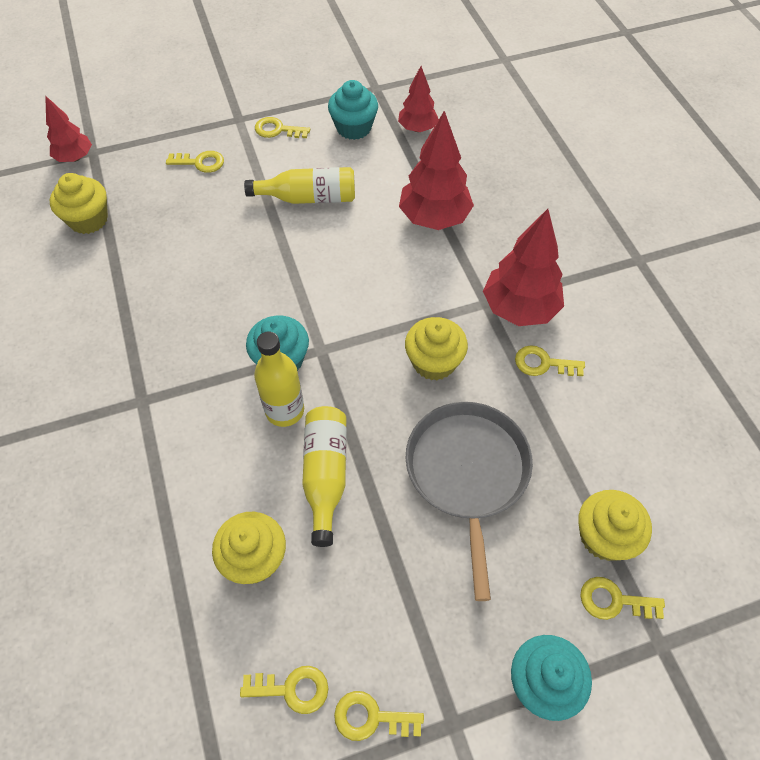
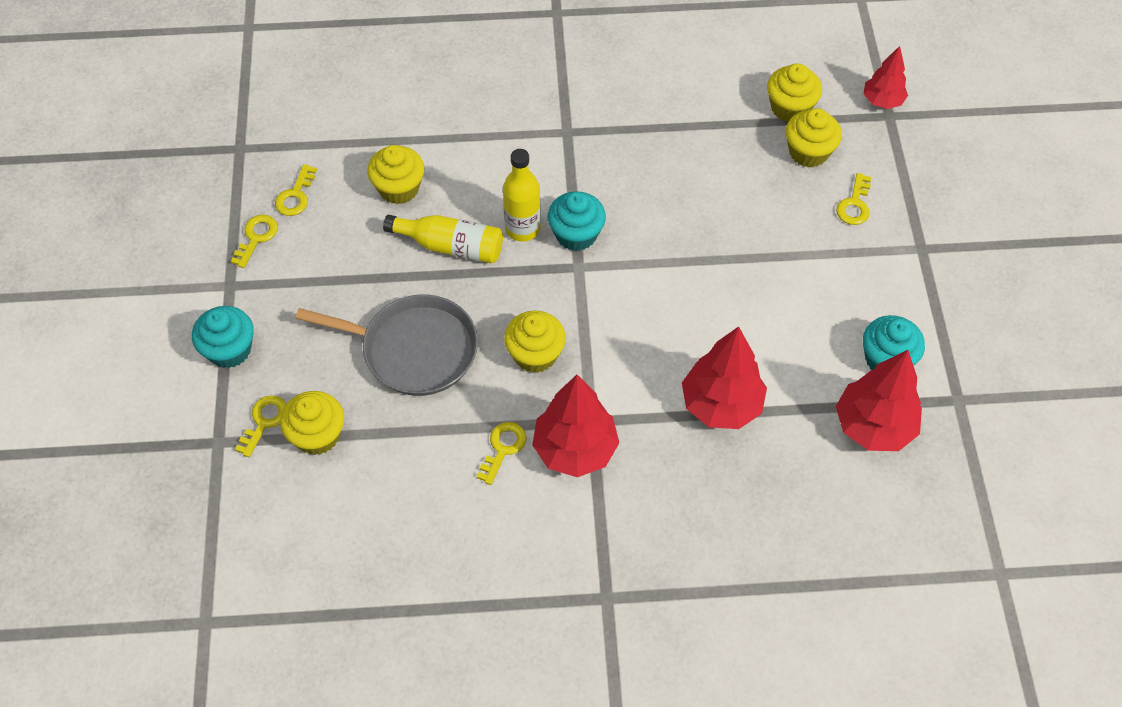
camera: 105 degrees right, 0 degrees up
(144, 199) = (808, 152): none -> yellow cupcake
(277, 130) = (895, 282): yellow key -> none
(308, 198) = (779, 293): yellow bottle -> none
(417, 128) = (873, 426): red tree -> red tree, size x1.66

